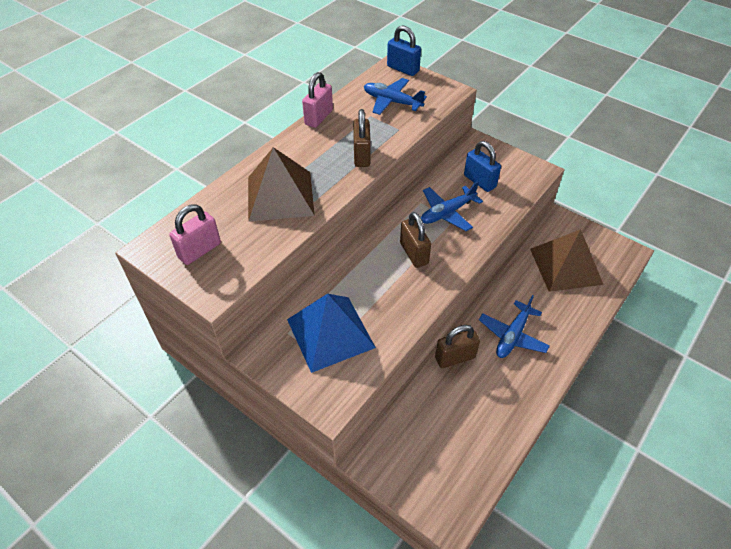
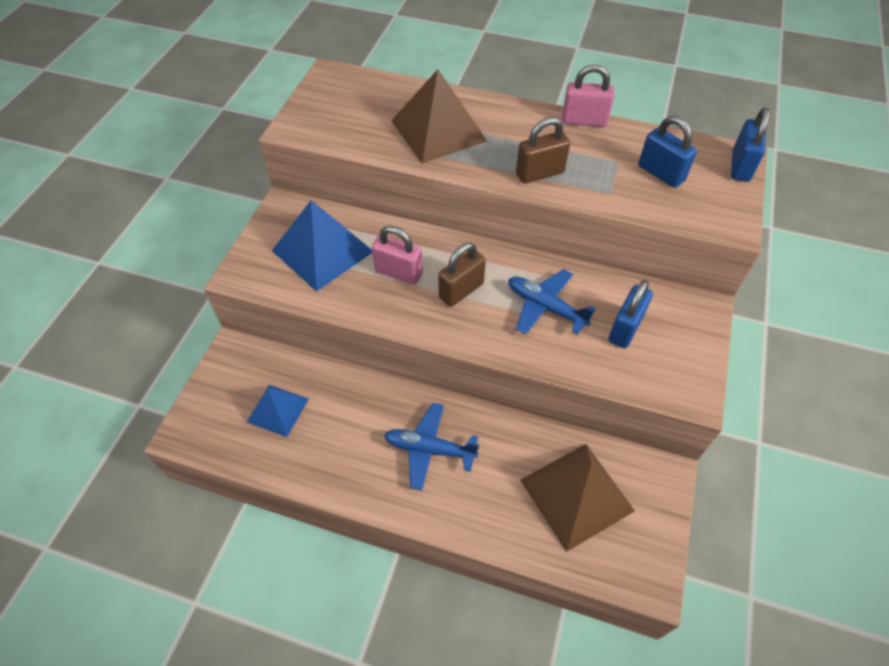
camera: 70 degrees right, 5 degrees up
(199, 250) = (339, 103): pink padlock -> pink padlock (398, 272)
(392, 102) = (661, 173): blue plane -> blue padlock
(447, 433) = (277, 410): none -> blue pyramid
(455, 357) = (376, 395): brown padlock -> none

